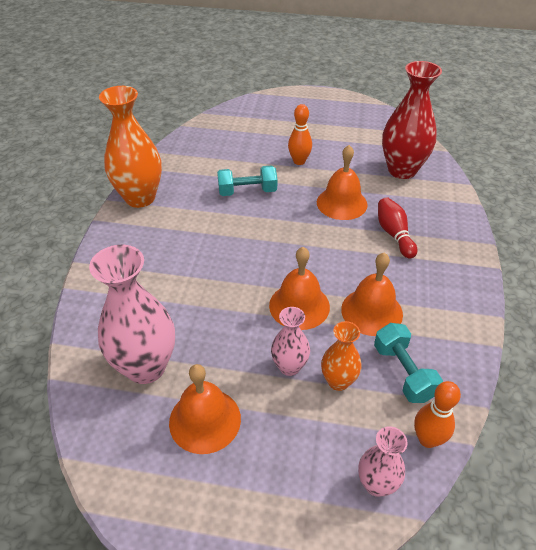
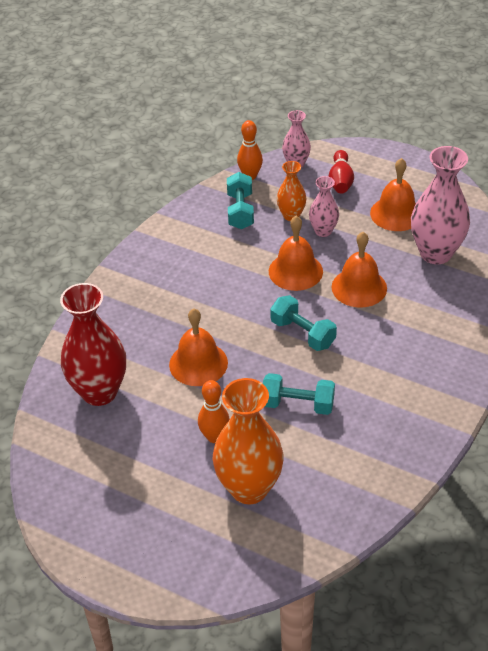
camera: 160 degrees left, 0 degrees up
(140, 198) = (429, 425): orange vase -> orange vase (249, 488)
(265, 244) = (303, 333): none -> turquoise dumbbell
(371, 311) = (236, 254): orange bell -> orange bell (359, 287)
(394, 234) = (168, 315): red bowling pin -> red bowling pin (340, 181)

